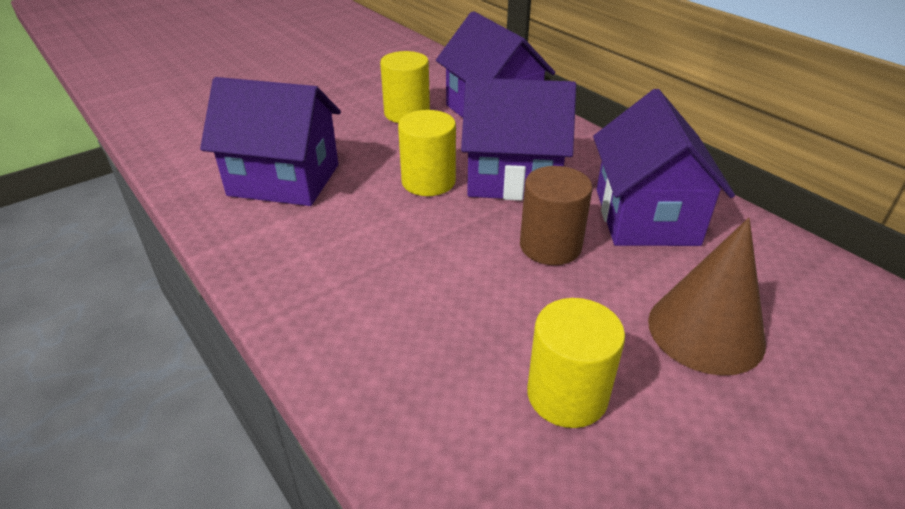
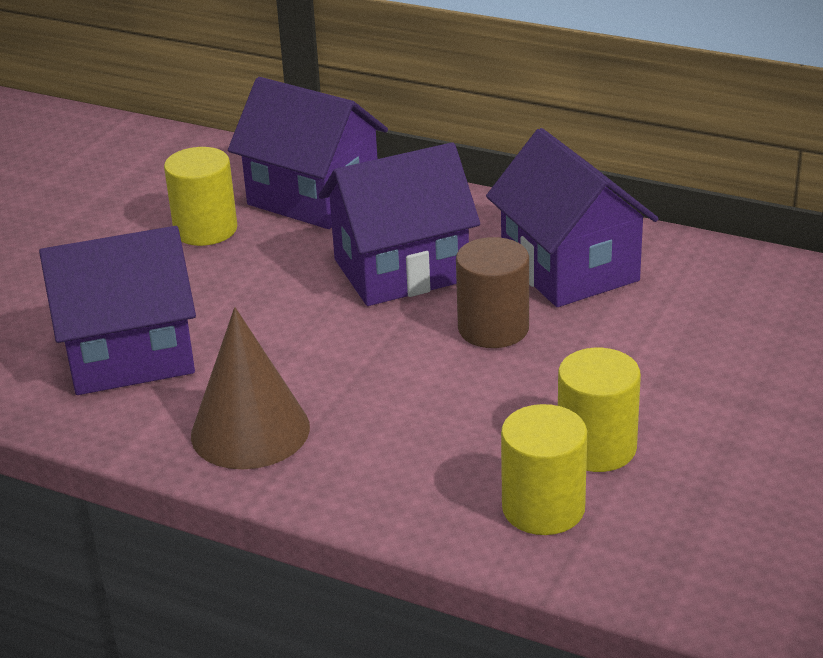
camera: 25 degrees left, 5 degrees down
(428, 181) = (307, 304): yellow cylinder -> yellow cylinder (543, 508)
(705, 331) = (683, 356): brown cone -> brown cone (250, 431)

